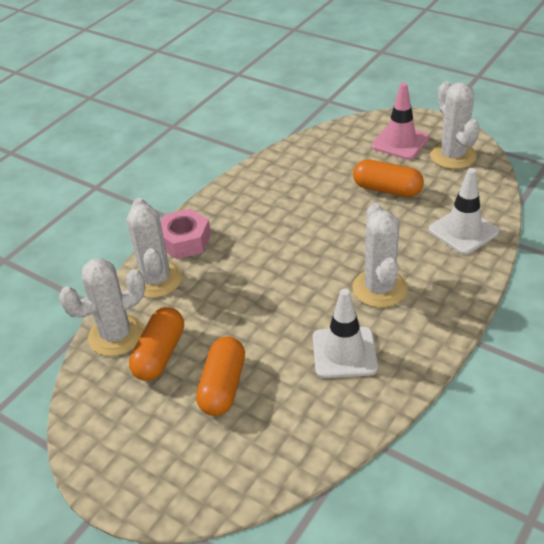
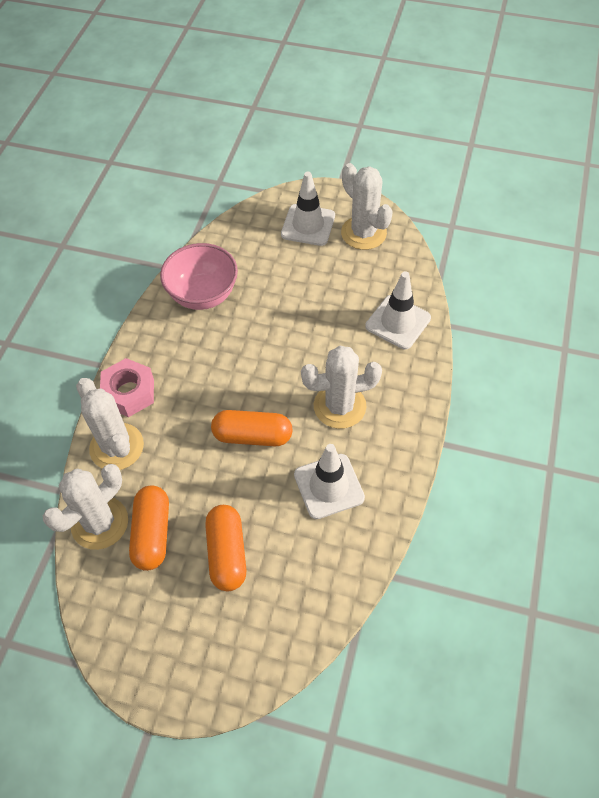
camera: 20 degrees left, 15 degrees up
(281, 179) = (203, 295): none -> pink bowl
(379, 288) = (339, 406): white cactus -> white cactus turned 75 degrees counterclockwise
(387, 189) = (312, 287): orange capsule -> orange capsule (252, 436)
(400, 142) = (308, 225): pink traffic cone -> white traffic cone

